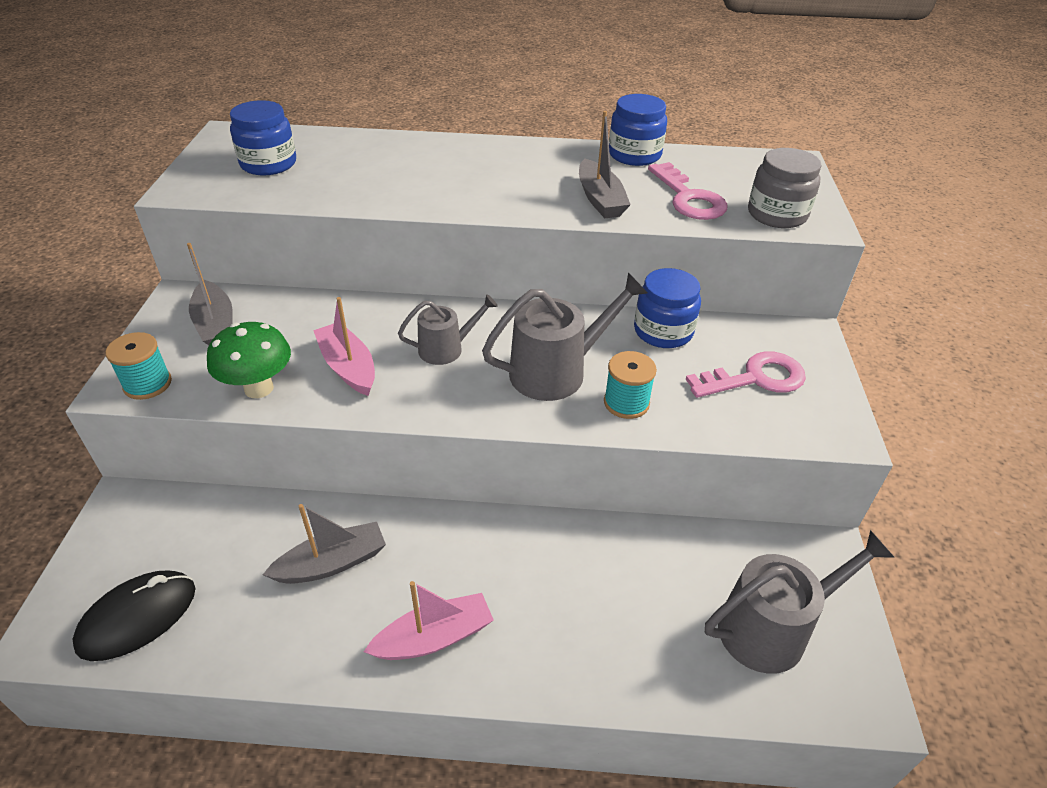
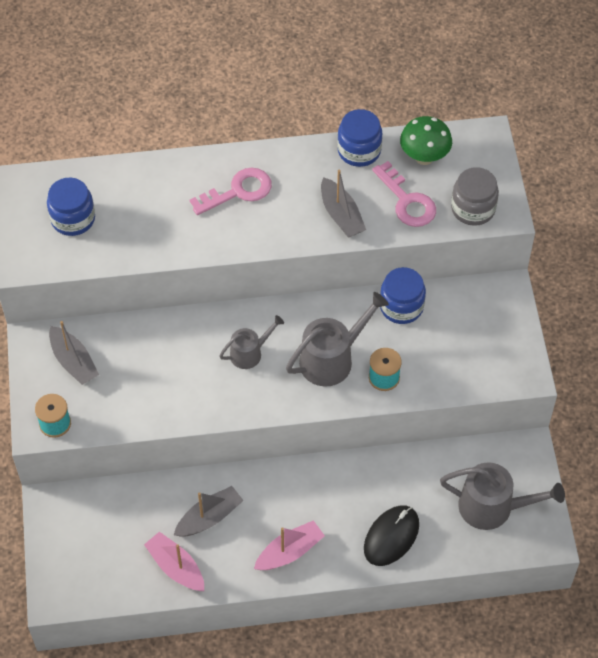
camera: 10 degrees left, 15 degrees up
(137, 617) = (103, 574): black mouse -> black mouse (391, 536)
(259, 388) = (133, 412): green mushroom -> green mushroom (424, 157)
(348, 367) = (186, 383): pink boat -> pink boat (176, 567)
(756, 378) = (469, 339): pink key -> pink key (238, 191)
(771, 628) = (492, 507): grey watering can -> grey watering can turned 45 degrees clockwise

